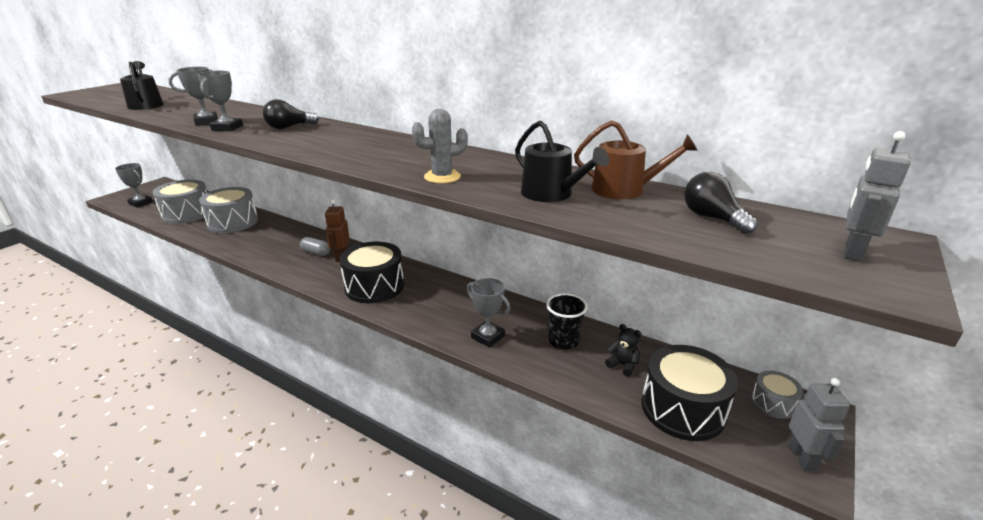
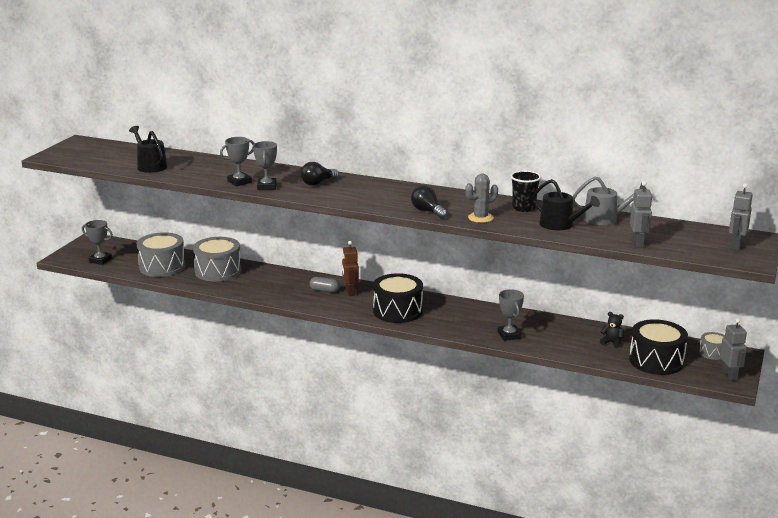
camera: 10 degrees left, 5 degrees down
(488, 337) = (509, 335): grey trophy -> grey trophy turned 45 degrees clockwise
(563, 341) = (565, 333): black cup -> black cup (524, 208)
(624, 190) = (605, 219): brown watering can -> grey watering can
(668, 233) = (638, 243): none -> grey robot
(712, 218) = (661, 233): black light bulb -> black light bulb (427, 211)

